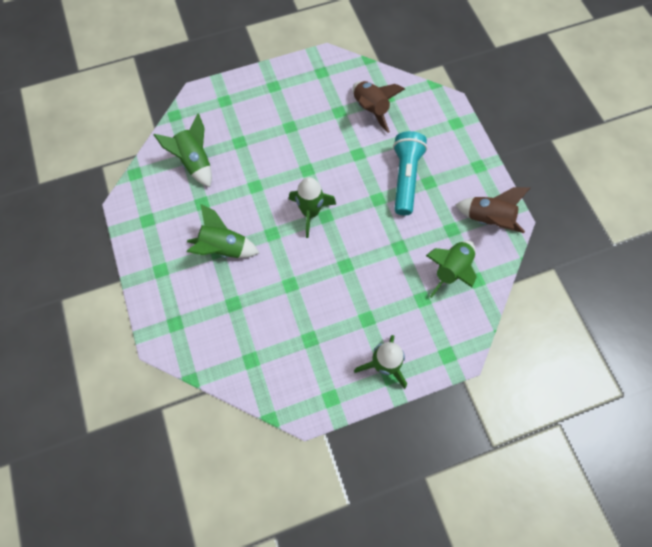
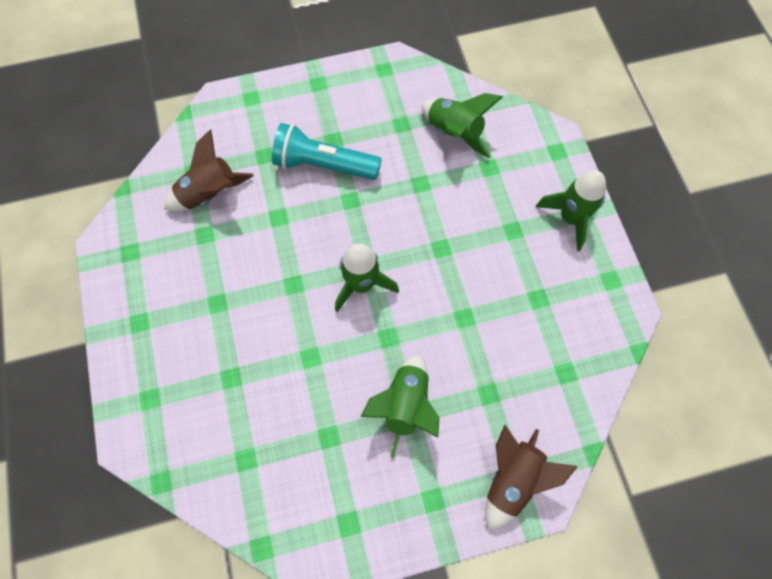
camera: 85 degrees left, 0 degrees up
(195, 162) = (256, 447): green rocket -> none
(488, 219) = (392, 85): brown rocket -> brown rocket (512, 478)

